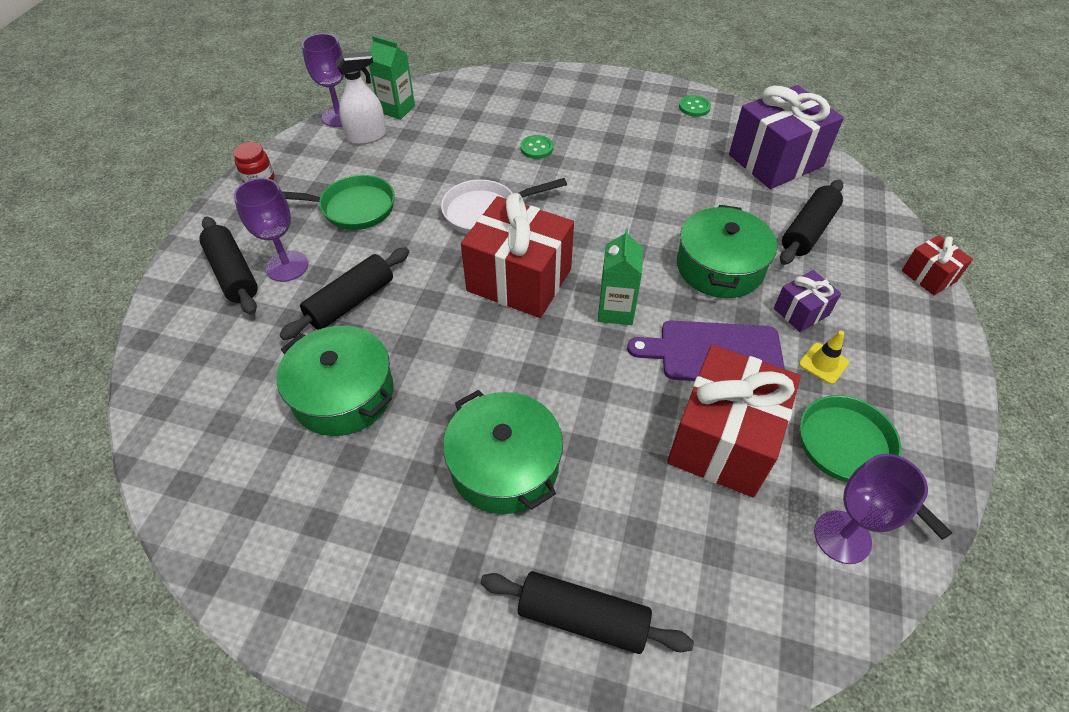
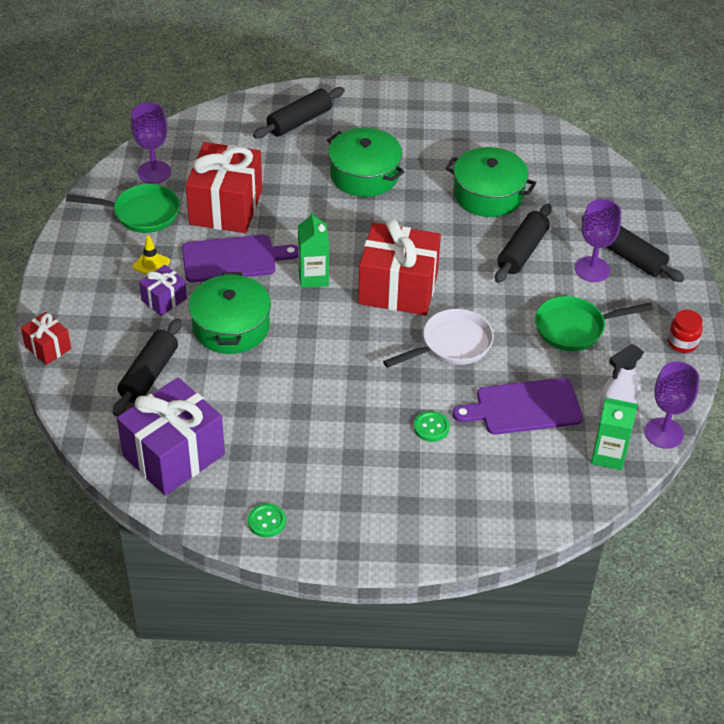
camera: 165 degrees right, 5 degrees down
(446, 151) = (524, 407): none -> purple cutting board
(582, 618) = (299, 121): black rolling pin -> black rolling pin turned 45 degrees counterclockwise
(850, 452) = (141, 213): green pan -> green pan turned 45 degrees counterclockwise

